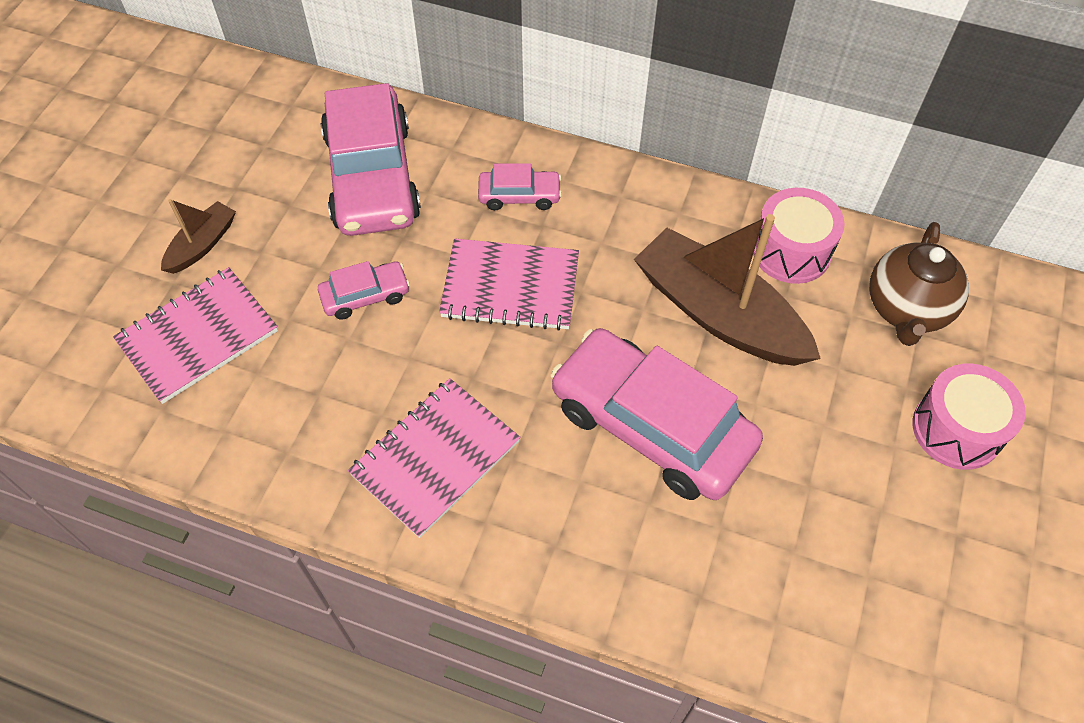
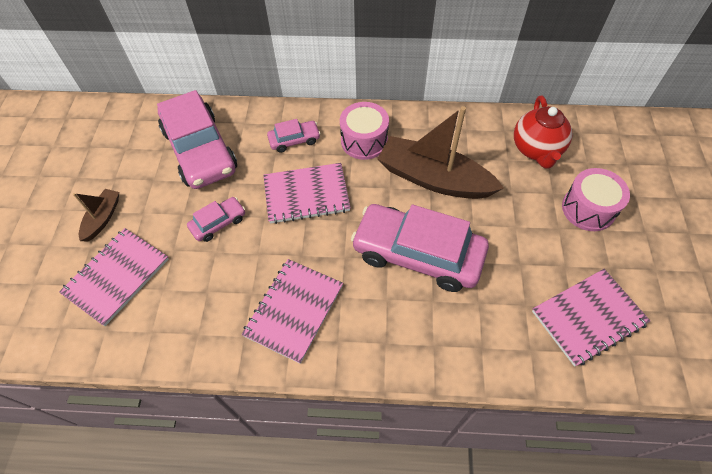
camera: 15 degrees left, 0 degrees up
(791, 251) = (462, 133): pink drum -> pink drum (364, 141)
(888, 600) = (588, 317): none -> pink notebook
(906, 310) = (536, 150): brown teapot -> red teapot

